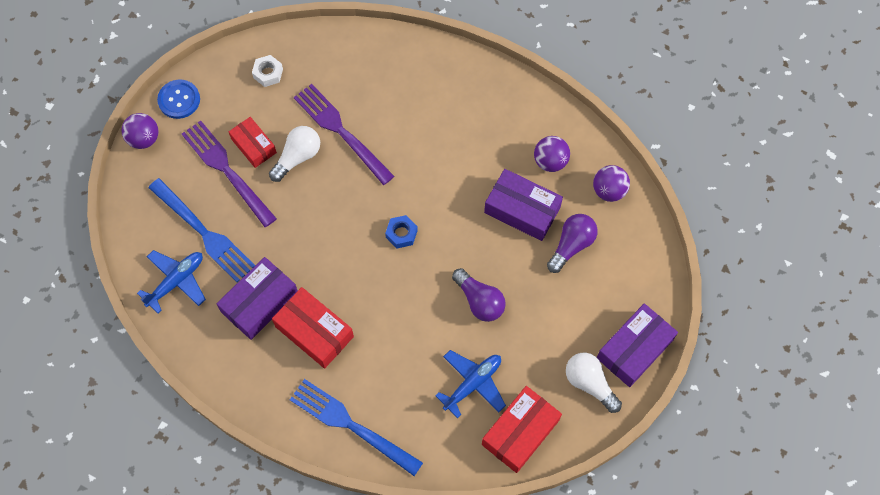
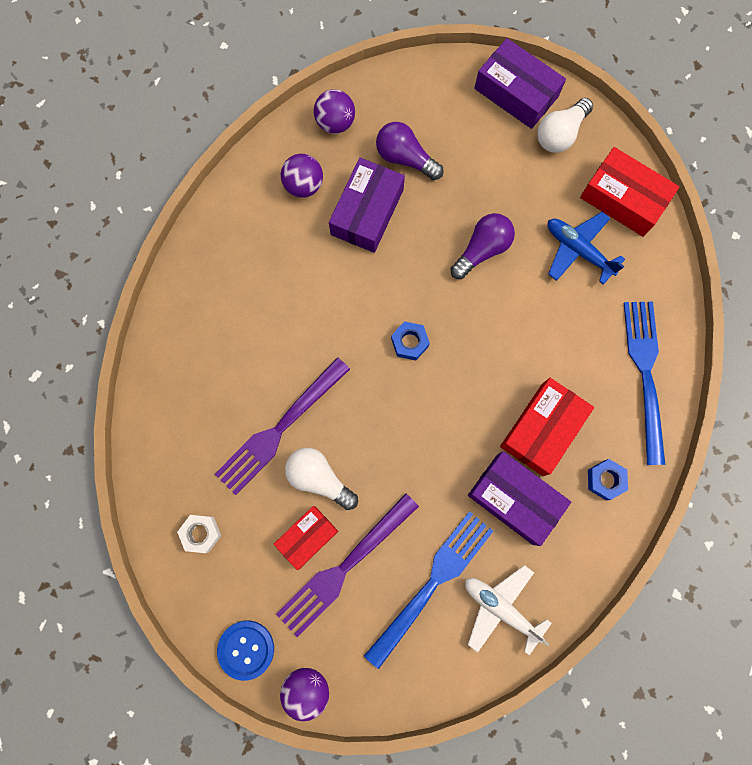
camera: 95 degrees left, 10 degrees up
(176, 281) = (501, 608): blue plane -> white plane
(264, 377) = (605, 480): none -> blue nut
(351, 425) = (645, 374): blue fork -> blue fork turned 150 degrees clockwise

